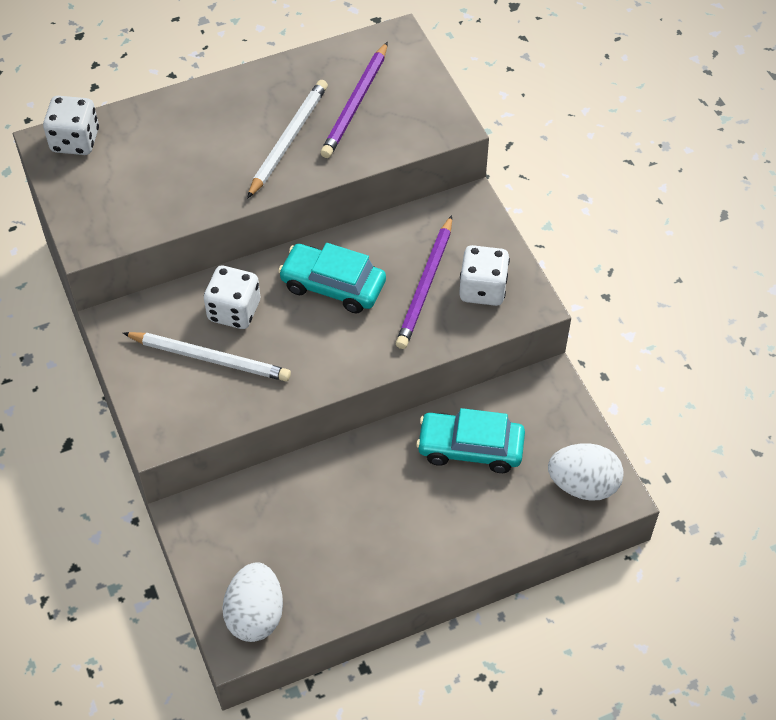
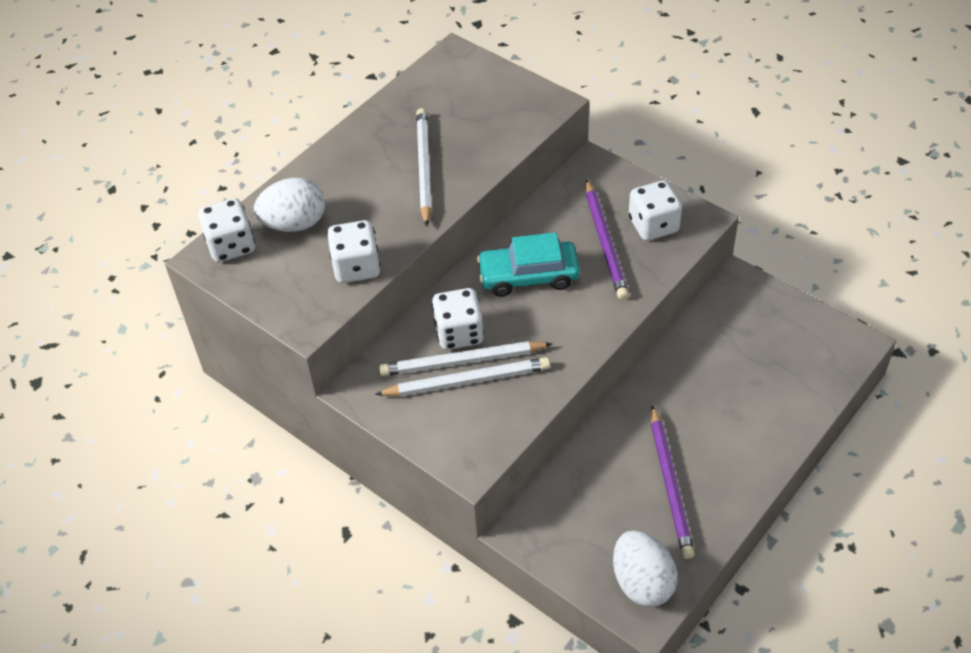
camera: 25 degrees left, 5 degrees down
(164, 209) = (356, 267): none -> white dice
(218, 339) = (462, 362): none -> white pencil
(356, 103) = (459, 117): purple pencil -> purple pencil (670, 484)
(470, 448) = (716, 361): turquoise car -> none
(583, 485) = (825, 348): white egg -> white egg (294, 224)

